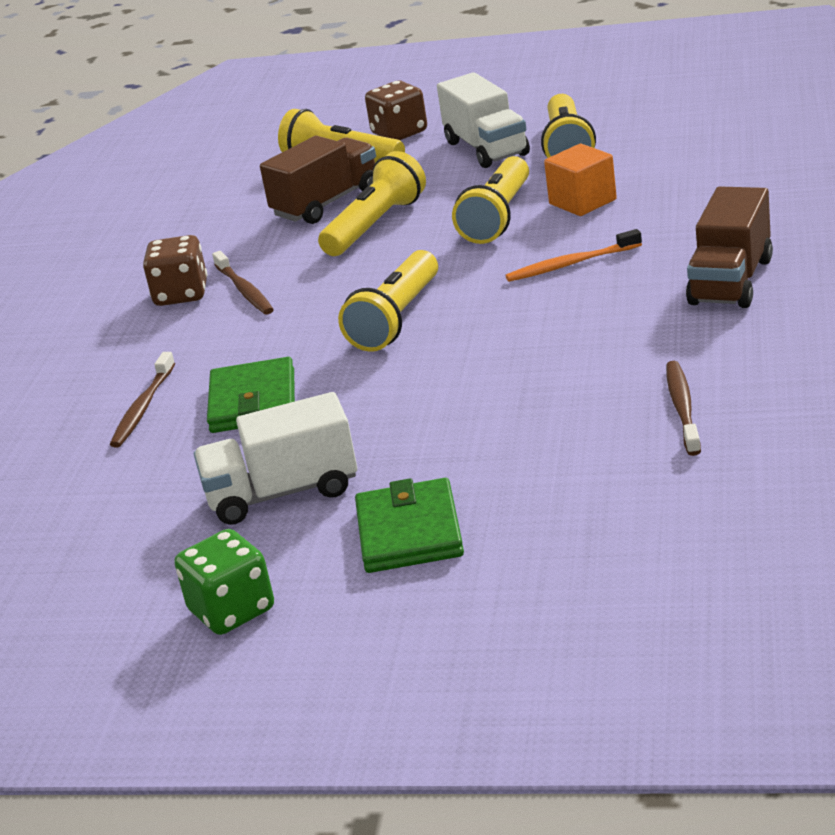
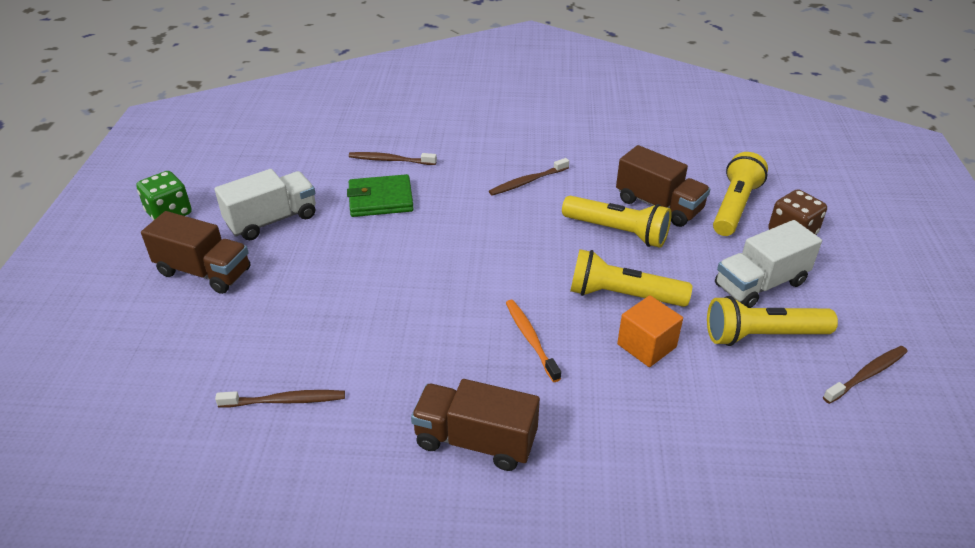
camera: 80 degrees right, 10 degrees up
(181, 294) = (528, 157): brown dice -> none
(283, 493) = (272, 220): white truck -> white truck turned 75 degrees clockwise
(396, 319) = (467, 251): yellow flashlight -> none
(409, 532) = (204, 272): green wallet -> brown truck
(622, 105) = (867, 374): none -> brown toothbrush

